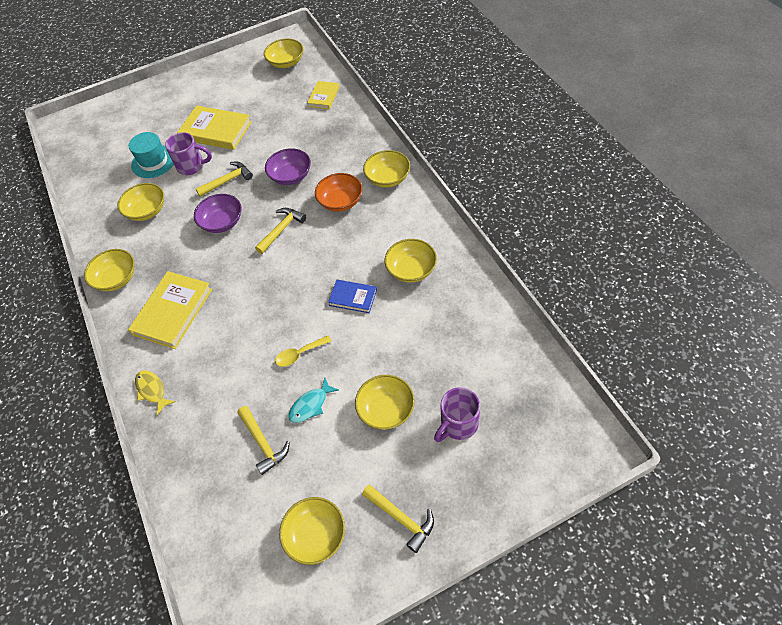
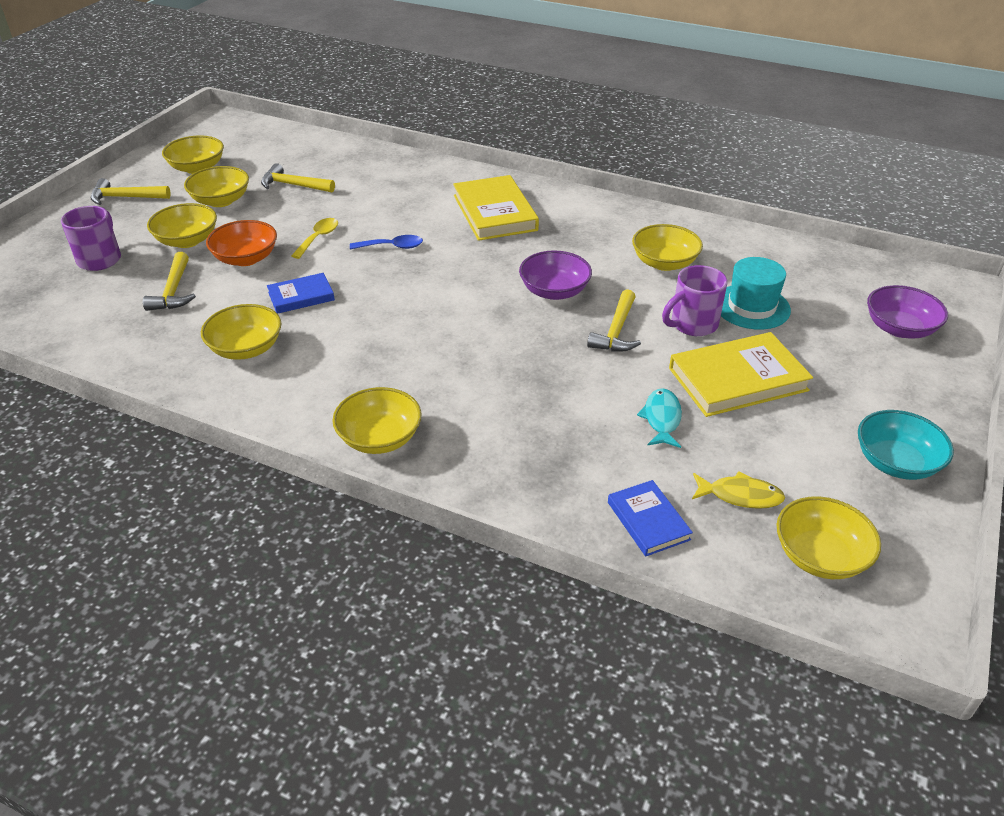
camera: 135 degrees right, 15 degrees down
(116, 279) = (594, 208): yellow bowl -> yellow bowl (221, 201)
(152, 390) = (437, 171): yellow fish -> yellow fish (740, 495)
(216, 75) = (896, 462): none -> turquoise bowl
(264, 314) = (392, 247): none -> blue spoon
(281, 230) = (467, 315): yellow hammer -> yellow hammer (173, 291)
(291, 176) = (535, 375): purple bowl -> purple bowl (899, 328)
(311, 405) = (270, 216): turquoise fish -> turquoise fish (661, 419)
(324, 97) = (648, 521): yellow book -> blue book
(340, 201) = (422, 377): orange bowl -> orange bowl (246, 258)

